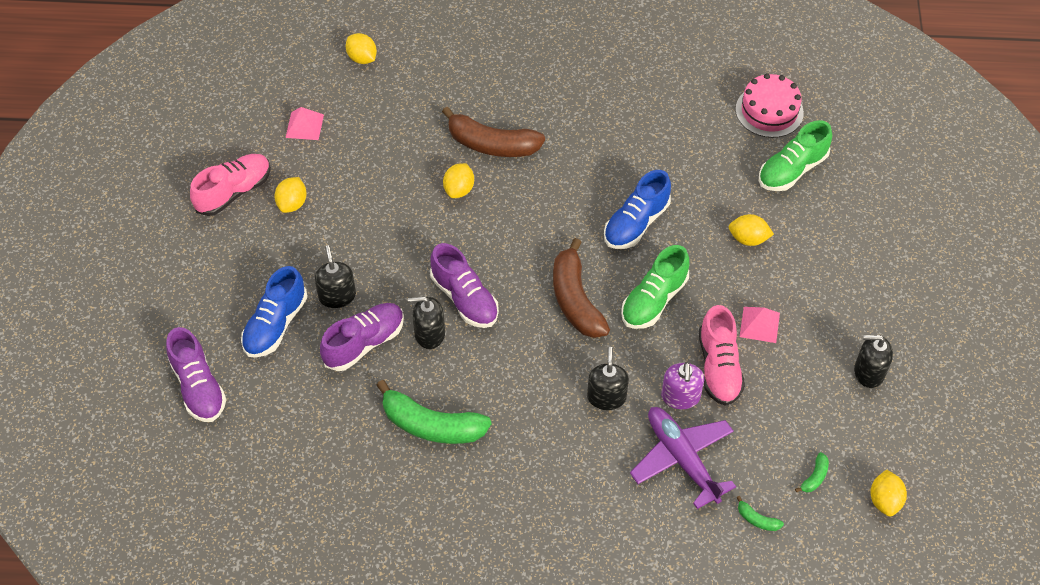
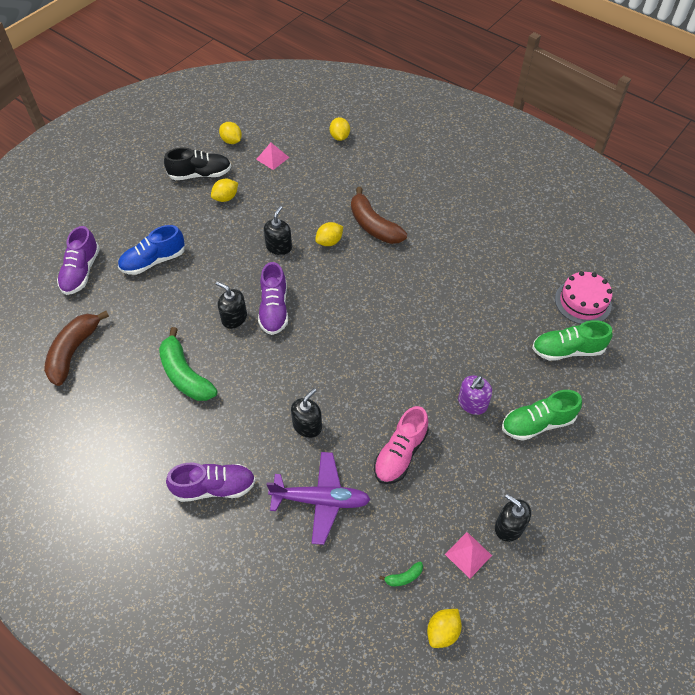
camera: 35 degrees right, 0 degrees up
(234, 192) = (200, 174): pink shoe -> black shoe
(337, 296) = (202, 264): black soap dispenser -> black soap dispenser (279, 247)
(364, 343) = (192, 301): purple shoe -> purple shoe (214, 487)
(575, 300) = (342, 350): brown banana -> brown banana (73, 351)
(636, 223) = (425, 324): blue shoe -> none
(653, 300) = (394, 381): green shoe -> green shoe (537, 423)
(680, 397) = (356, 457): purple soap dispenser -> purple soap dispenser (472, 403)
(681, 458) = (321, 500): purple plane -> purple plane turned 90 degrees clockwise
(748, 239) = (495, 379): yellow lemon -> yellow lemon (231, 141)
(757, 519) = (336, 579): green banana -> none
(759, 324) = (454, 442): pink pyramid -> pink pyramid (468, 554)

